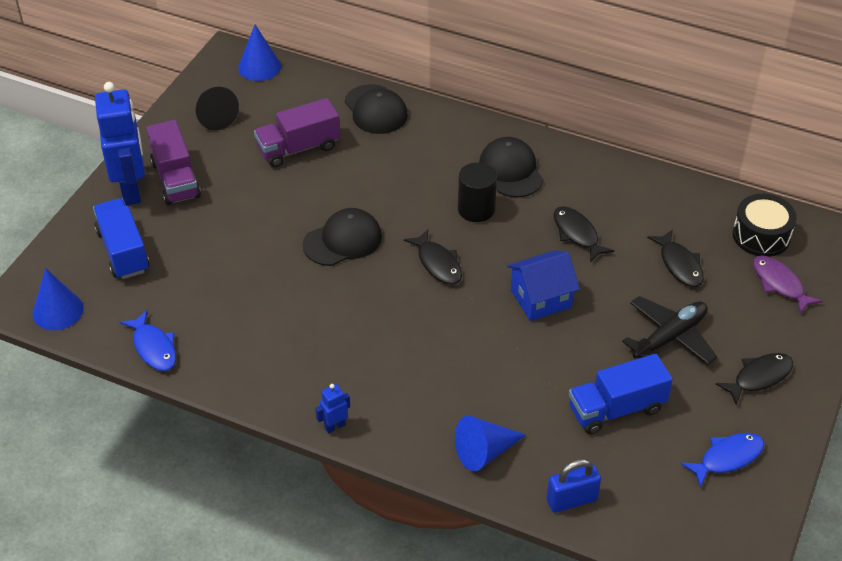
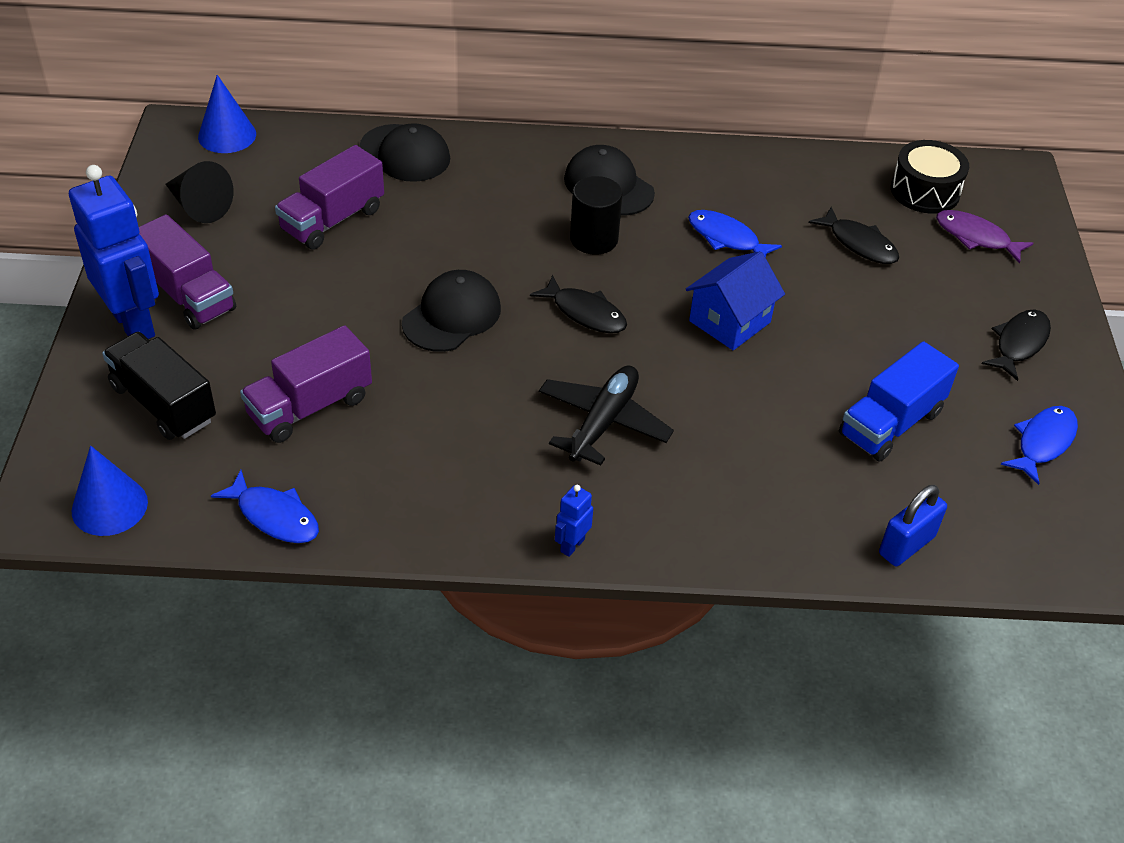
camera: 25 degrees left, 0 degrees up
(123, 251) = (163, 403): blue truck -> black truck
(214, 279) = (310, 406): none -> purple truck
(485, 452) = (773, 520): blue cone -> none
(577, 234) = (726, 238): black fish -> blue fish
(670, 337) = (899, 326): black plane -> black plane (603, 422)

